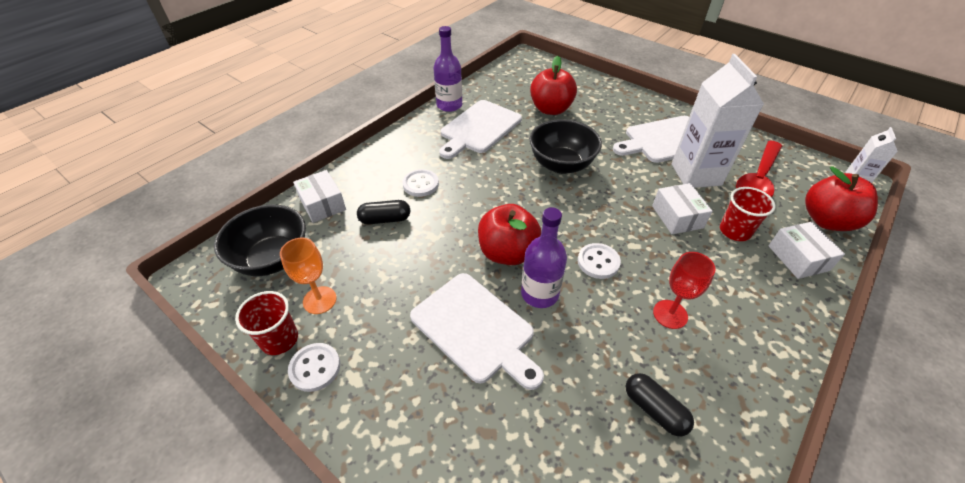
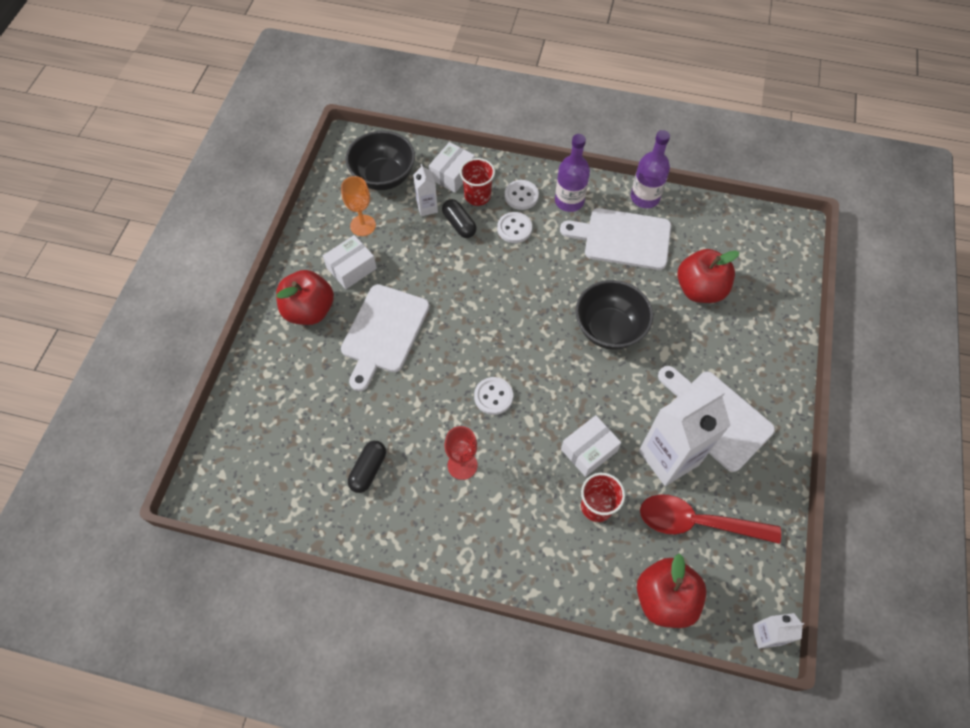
camera: 65 degrees right, 15 degrees up
(279, 339) = (322, 221): red cup -> red cup (477, 196)
(315, 368) = (311, 253): white button -> white button (521, 196)
(344, 236) = (427, 207): none -> white carton
(507, 252) = (468, 325): red apple -> red apple (309, 310)
(539, 293) = (437, 363): purple bottle -> purple bottle (569, 201)
(798, 258) = (588, 569): white box -> white box (351, 268)

